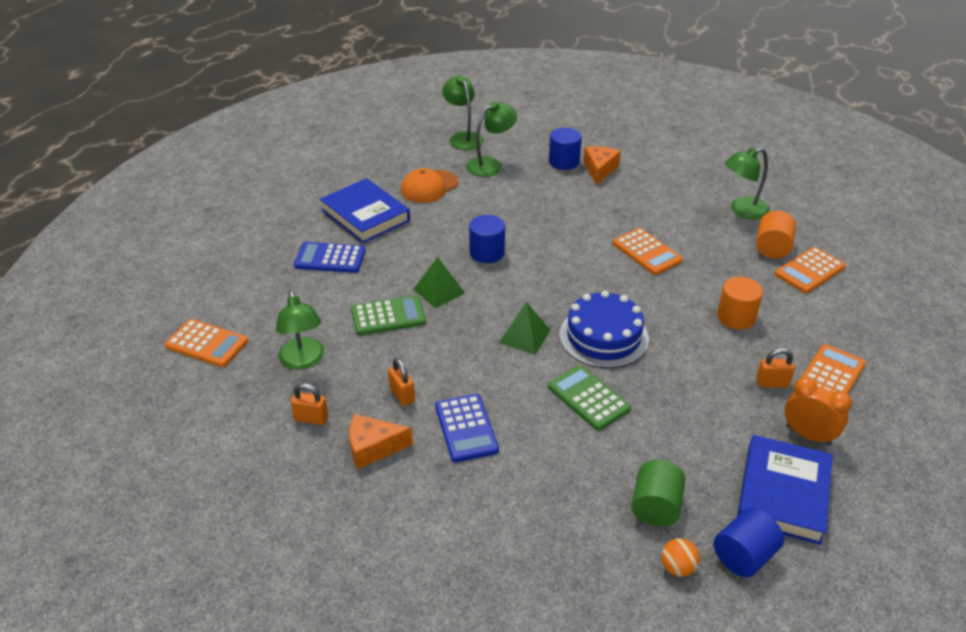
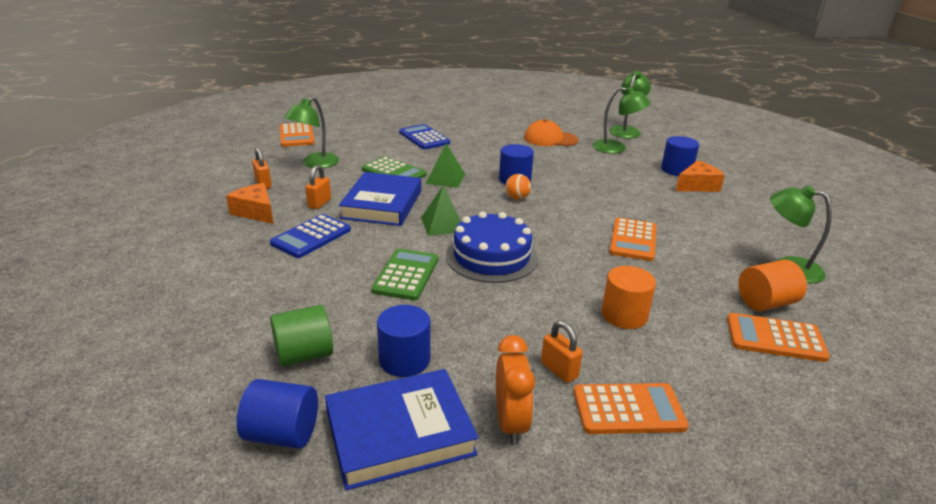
camera: 50 degrees right, 10 degrees down
(365, 215) = (484, 132): blue book -> blue book (382, 204)
(677, 568) = (234, 394): orange ball -> orange ball (517, 198)
(704, 453) = (404, 360): none -> blue cylinder

